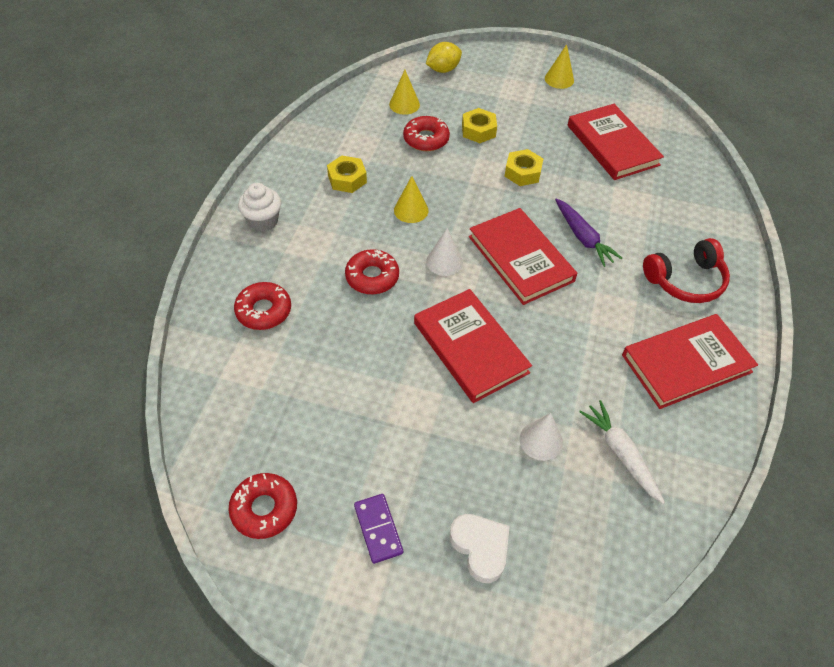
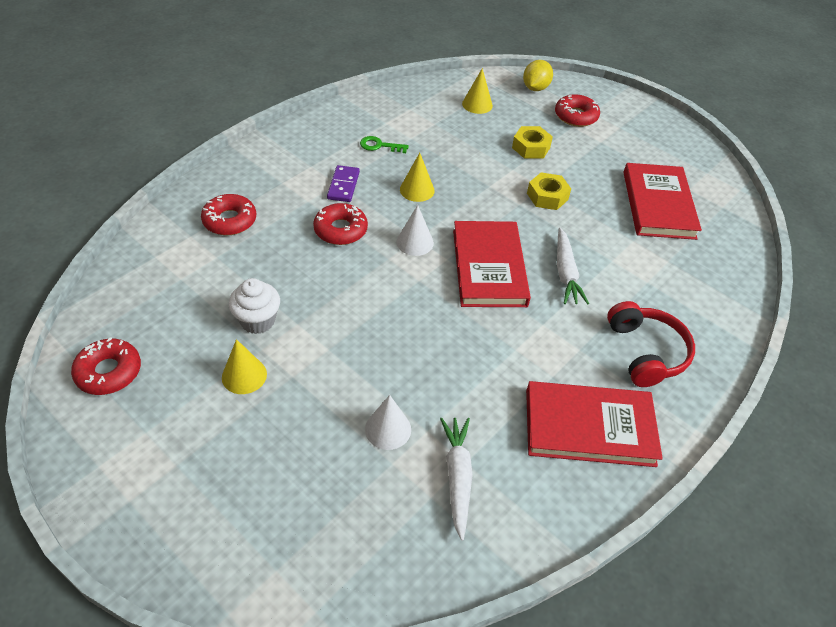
camera: 25 degrees right, 5 degrees down
(263, 221) = (283, 153): white cupcake -> white cupcake (257, 320)
(347, 179) = (379, 146): yellow nut -> green key
(378, 529) = (185, 433): purple domino -> purple domino (343, 185)
(426, 139) = (475, 138): red donut -> red donut (576, 116)
(443, 69) = (535, 88): yellow lemon -> yellow lemon turned 60 degrees counterclockwise
(470, 347) = (383, 322): red book -> none
(480, 548) = (261, 493): white heart -> none
(559, 79) = (645, 131): yellow cone -> yellow cone (244, 375)
(583, 237) = (565, 273): purple carrot -> white carrot
(685, 280) = (646, 352): red headphones -> red headphones turned 105 degrees counterclockwise

